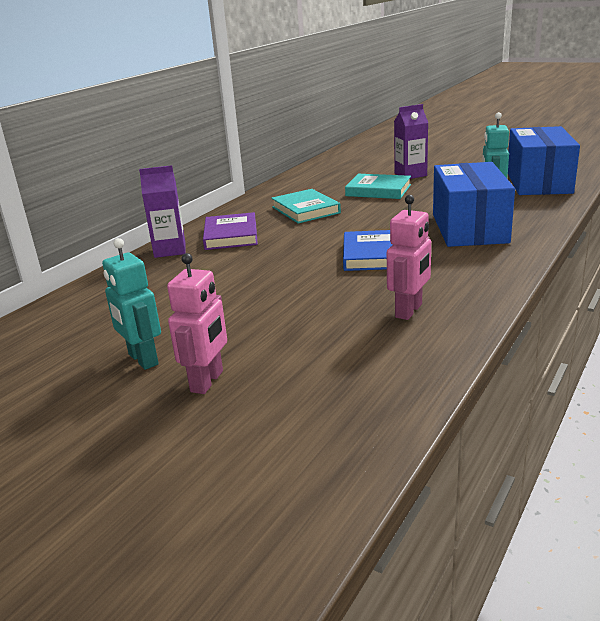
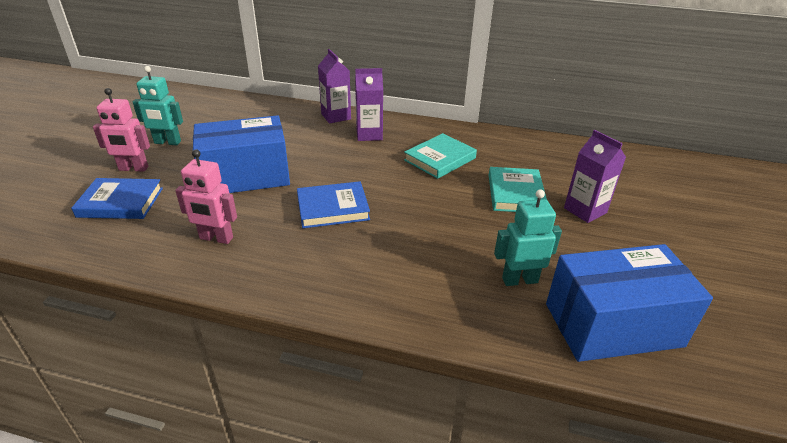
camera: 70 degrees right, 10 degrees up
(142, 359) = (167, 142): turquoise robot -> turquoise robot turned 120 degrees counterclockwise
(231, 235) = (369, 134): purple book -> purple carton
(302, 382) = (120, 202): none -> blue book
(469, 228) = (413, 264): blue box -> blue box (246, 176)

